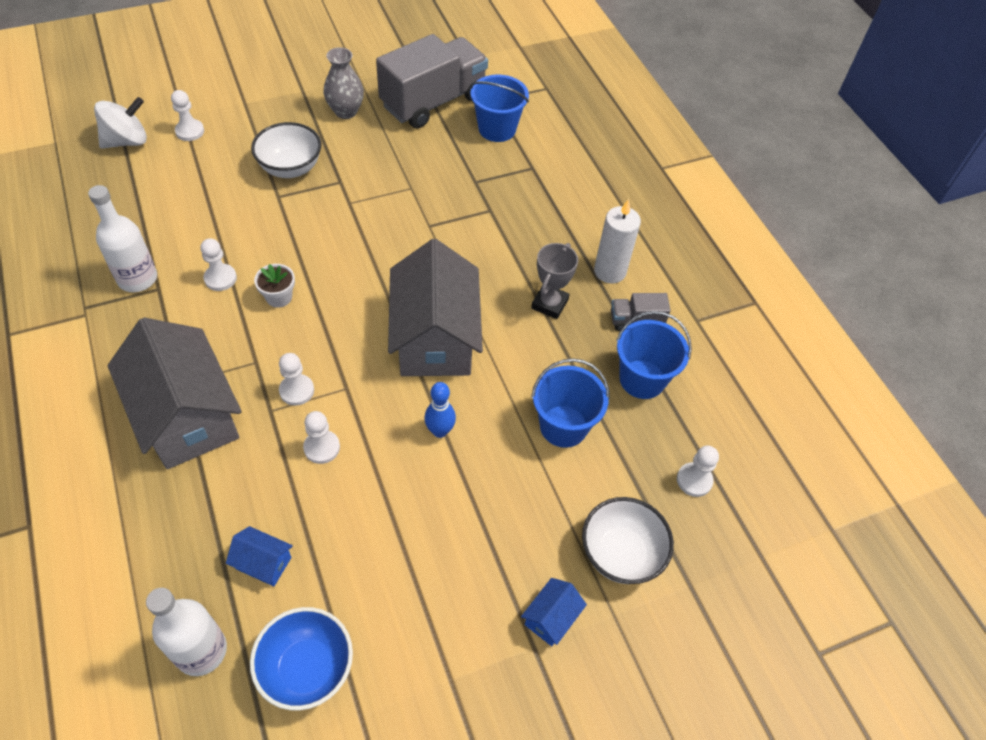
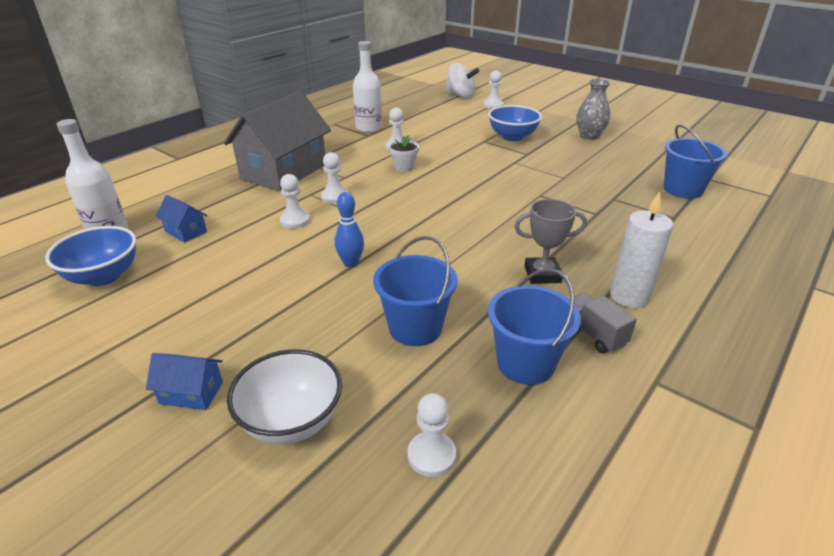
camera: 65 degrees right, 20 degrees down
(263, 563) = (186, 231): blue house -> blue house turned 45 degrees counterclockwise
(290, 168) = (512, 137): white bowl -> blue bowl
(433, 102) = (657, 159): grey truck -> none
(435, 338) = (437, 232): grey house -> none

